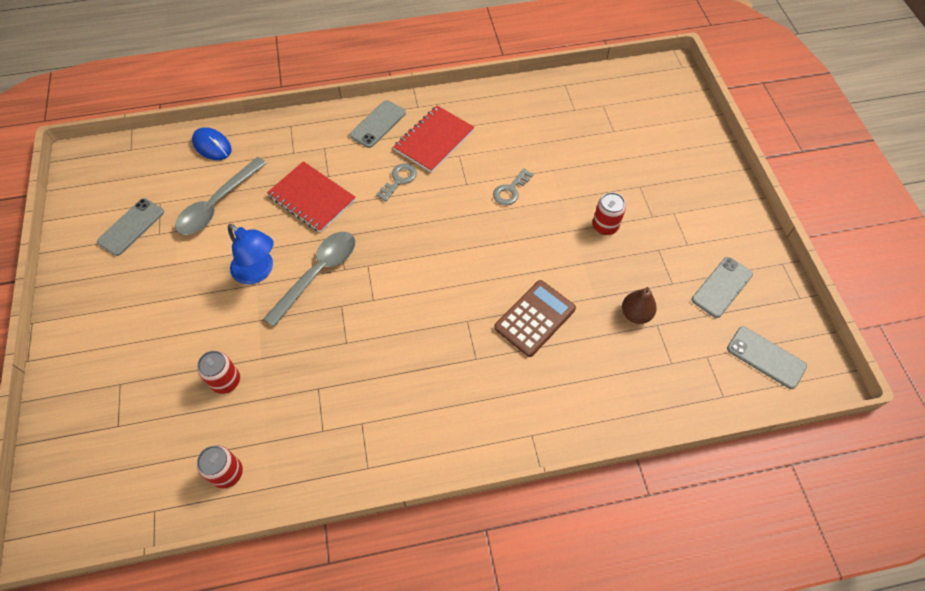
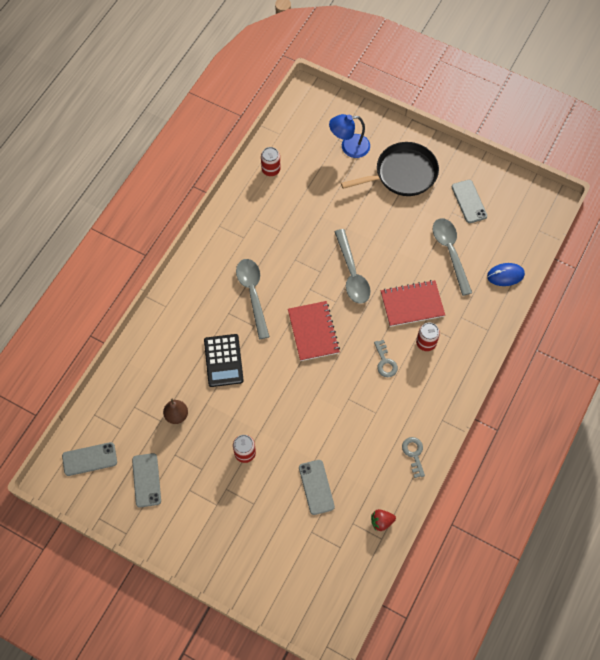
camera: 130 degrees right, 5 degrees up
(131, 314) = (402, 174): none -> black pan
(226, 381) = (321, 194): red can -> red can (426, 343)
(258, 271) = (379, 245): blue lamp -> blue lamp (349, 147)
(378, 124) = (445, 383): grey phone -> grey phone (316, 487)
(429, 352) = (253, 294): none -> grey spoon
(434, 140) = (401, 407): red notebook -> red notebook (313, 332)
(510, 190) = (320, 421): grey key -> grey key (414, 454)
(535, 318) = (223, 360): brown calculator -> black calculator
(551, 92) = (381, 522): none -> red strawberry

